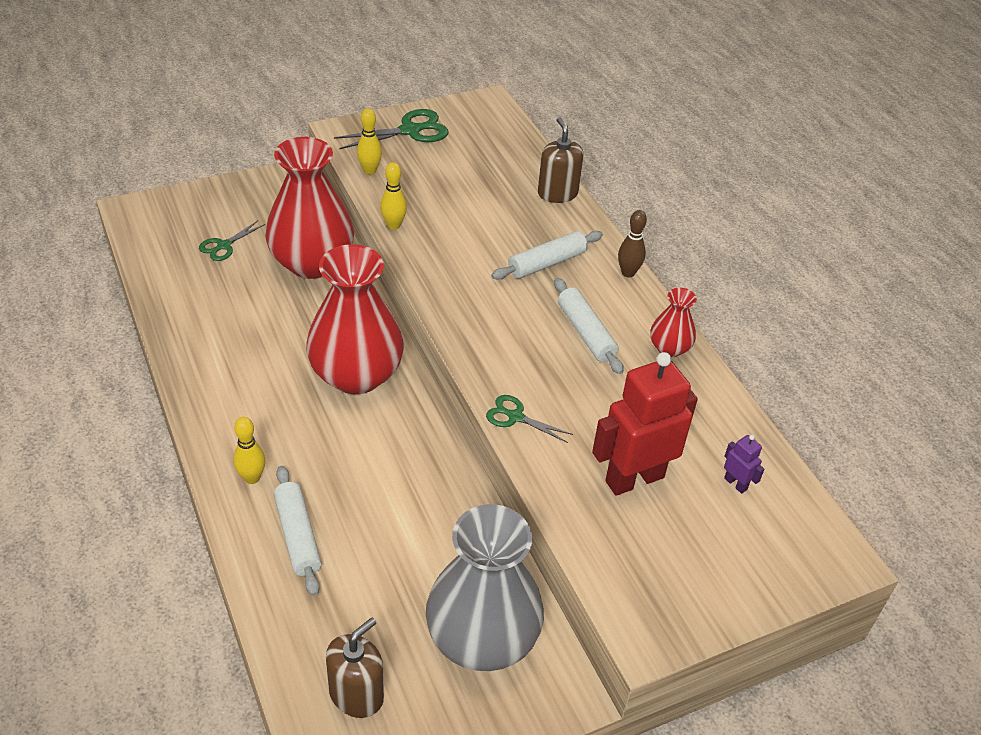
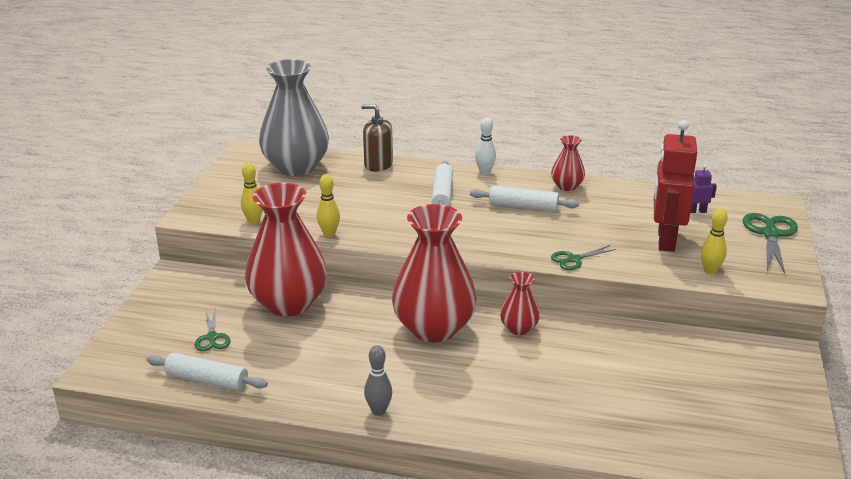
camera: 50 degrees left, 15 degrees down
(201, 398) = (378, 411): none -> grey bowling pin
(252, 478) = (491, 415): yellow bowling pin -> yellow bowling pin (710, 271)
(298, 536) = (569, 414): white rolling pin -> white rolling pin (207, 380)
(356, 694) = (735, 439): brown soap dispenser -> none
(410, 131) = (232, 190): green scissors -> green scissors (770, 234)
(410, 436) = (519, 328): none -> red vase
(482, 639) = (723, 368): grey vase -> grey vase (296, 167)
(628, 273) = (485, 172): brown bowling pin -> white bowling pin

